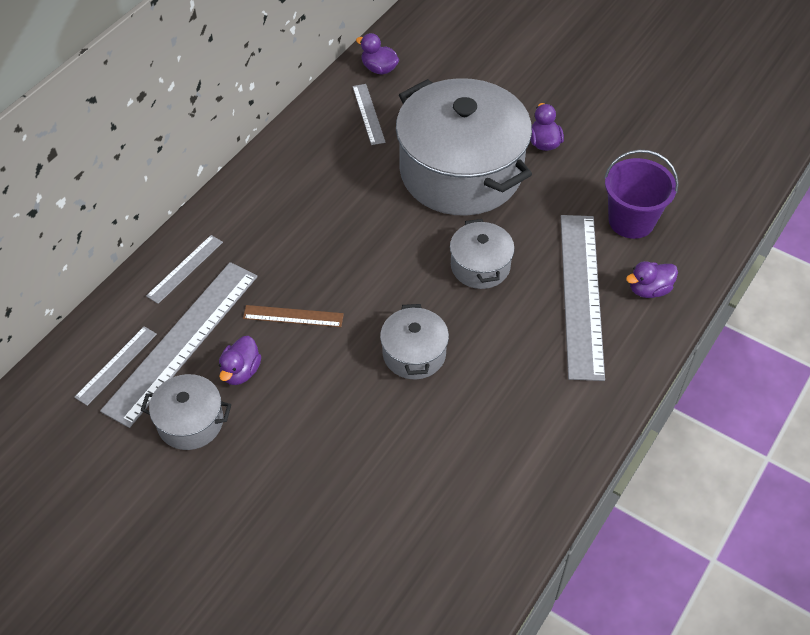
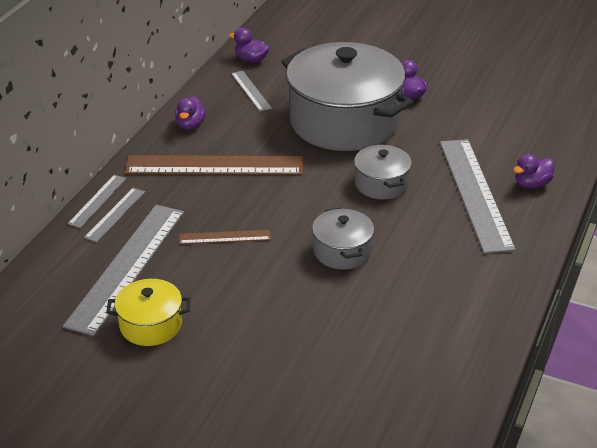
camera: 10 degrees left, 15 degrees down
(116, 365) = (69, 291): grey ruler -> grey ruler (97, 201)
(190, 422) = (151, 325): grey pot -> yellow pot
(241, 371) = (188, 282): purple duck -> purple duck (190, 125)
(304, 216) = (214, 165): none -> brown ruler
(631, 221) = (501, 140): purple bucket -> none

